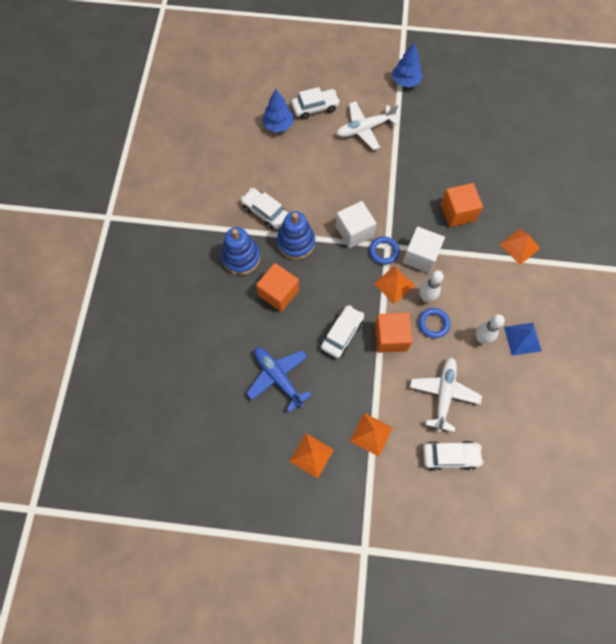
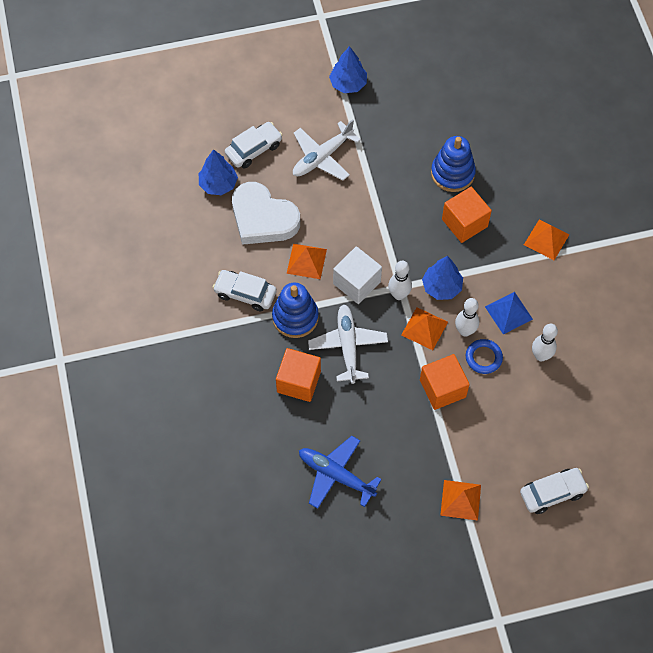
camera: 20 degrees left, 5 degrees down
(241, 257) = (239, 355): blue stacking toy -> blue stacking toy (452, 173)
(301, 160) = (263, 218): none -> white heart
(311, 455) = (405, 545): orange pyramid -> orange pyramid (306, 261)
(342, 334) = (388, 403): white car -> none
(384, 251) = (399, 295): blue ring -> white bowling pin
(420, 256) = (441, 287): white cube -> blue tree
(444, 394) = (522, 430): white plane -> white plane (348, 346)
(522, 338) = (584, 341): blue pyramid -> blue pyramid (509, 312)

